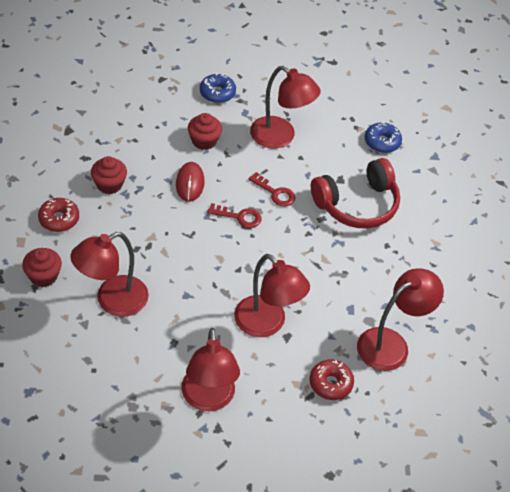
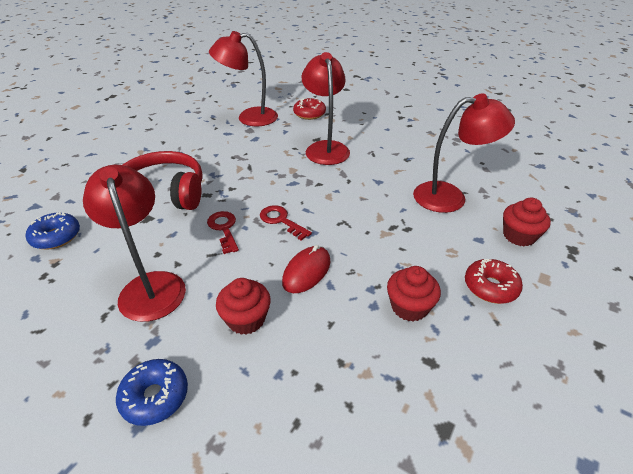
camera: 145 degrees left, 10 degrees down
(208, 399) = (398, 128): red lamp -> none

